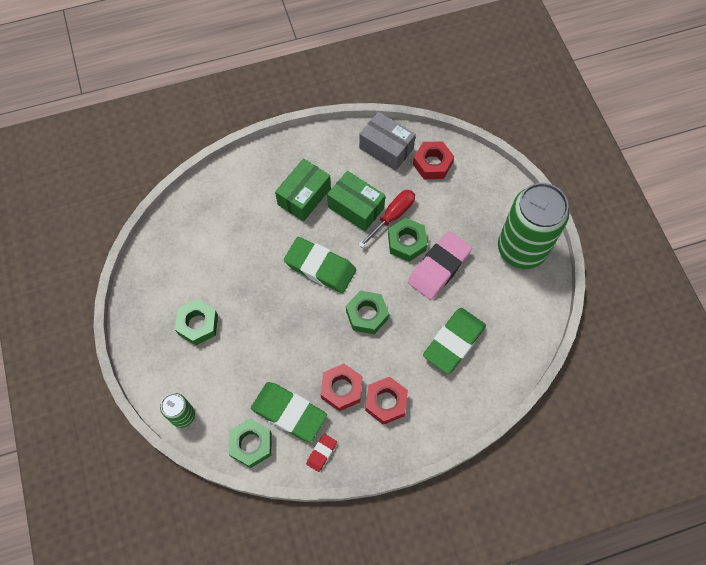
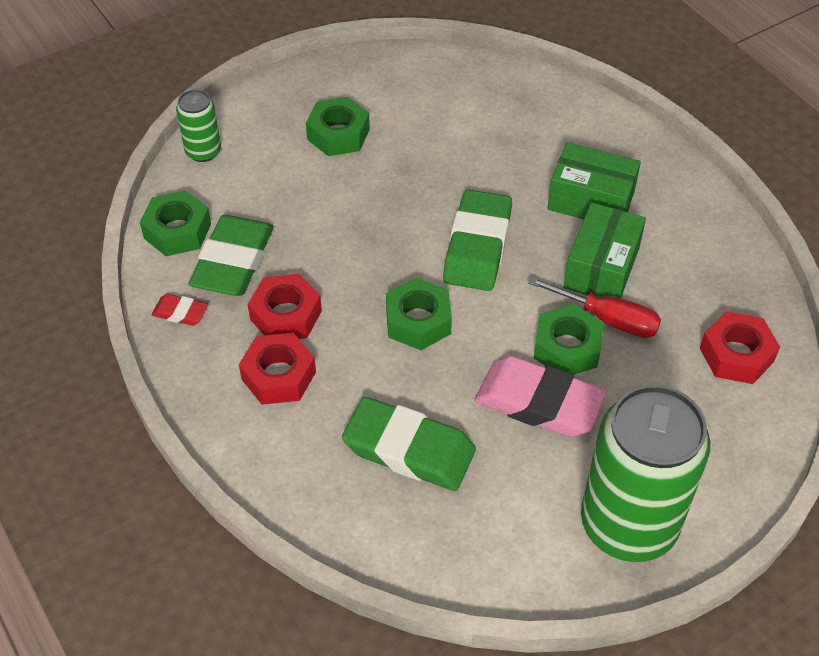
camera: 75 degrees right, 15 degrees down
(386, 148) = (733, 284): grey box -> none

